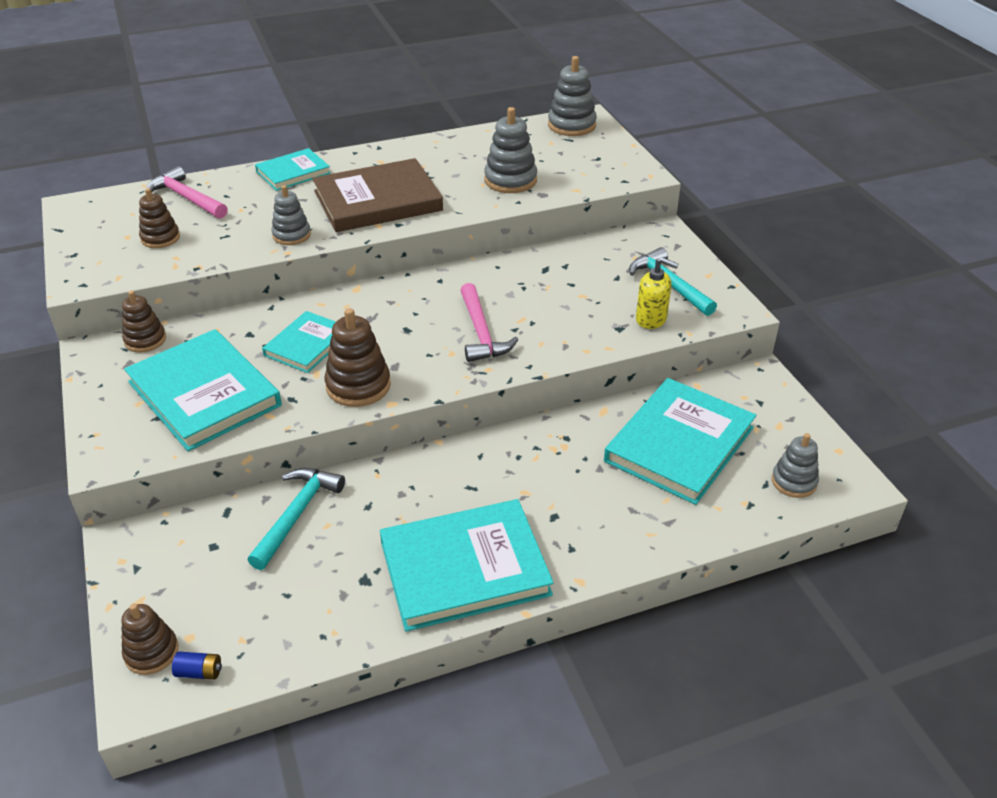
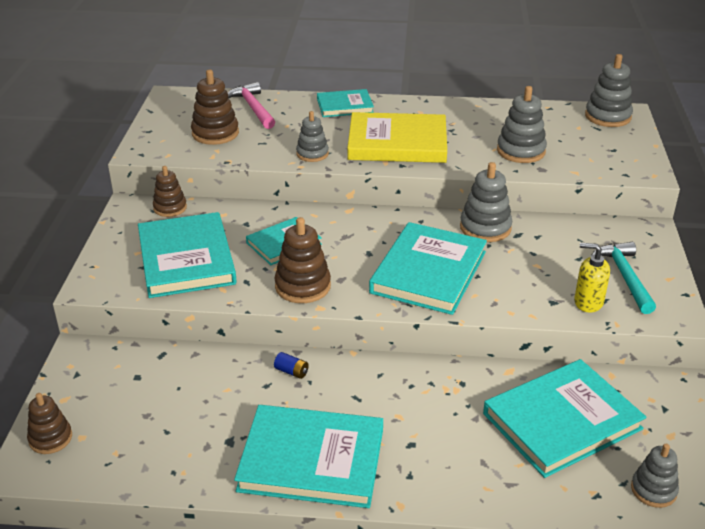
camera: 25 degrees right, 5 degrees down
(160, 238) = (215, 133): brown stacking toy -> brown stacking toy, size x1.50
(199, 672) = (73, 465): blue battery -> blue battery (291, 371)
(296, 514) = (210, 373): turquoise hammer -> none
(378, 201) = (397, 143): brown book -> yellow book
(481, 332) = (428, 272): pink hammer -> turquoise book
(509, 270) = (485, 228): none -> grey stacking toy
(651, 319) = (588, 302): yellow soap dispenser -> yellow soap dispenser turned 150 degrees clockwise

